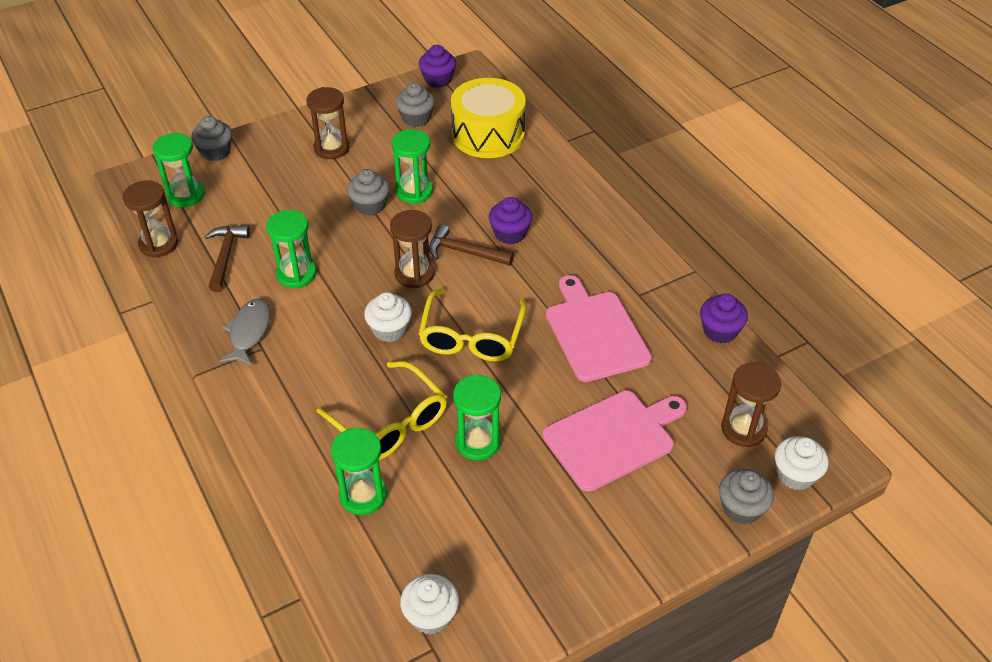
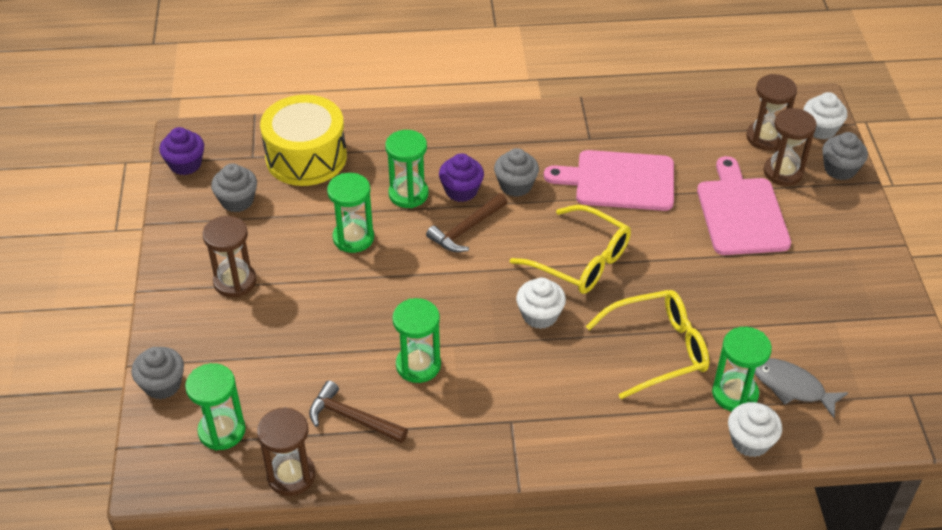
camera: 65 degrees left, 0 degrees up
(249, 332) = (482, 426): grey fish -> grey fish (792, 387)
(370, 205) = (351, 278): grey cupcake -> grey cupcake (515, 185)
(414, 274) = (474, 274): brown hourglass -> brown hourglass (783, 172)
(431, 616) = (878, 386): white cupcake -> white cupcake (750, 441)
(478, 442) = (708, 297): green hourglass -> green hourglass (408, 194)
(720, 331) = (657, 109): purple cupcake -> none

